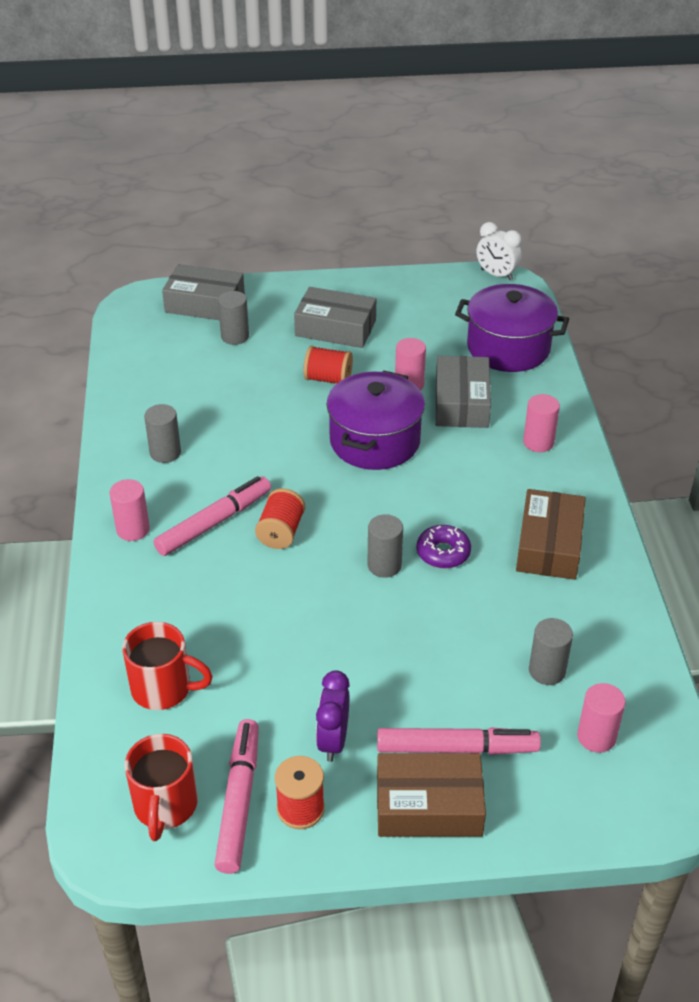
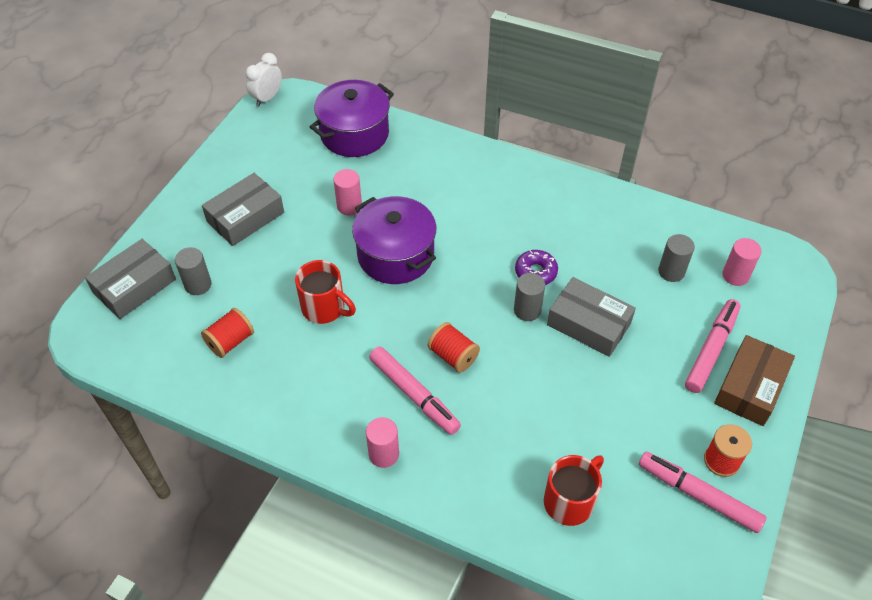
camera: 60 degrees left, 10 degrees up
(165, 453) = (307, 394): grey cylinder -> none
(165, 806) = (682, 545): red mug -> red mug (324, 308)
(214, 523) = (414, 394): pink marker -> pink marker turned 150 degrees clockwise
(328, 379) = (303, 250): red spool -> red spool (230, 341)
(333, 740) = (672, 415): purple clock -> none
(461, 402) = (392, 187): grey box -> grey box (588, 324)
(496, 275) = (267, 98): white clock -> white clock turned 150 degrees clockwise
(538, 442) = (464, 169): pink cylinder -> none
(549, 545) = (564, 214): brown box -> none

